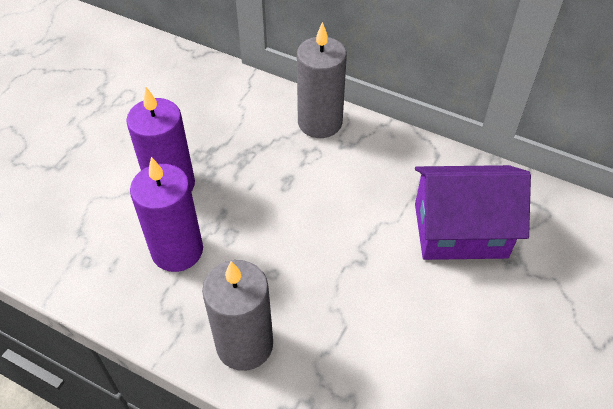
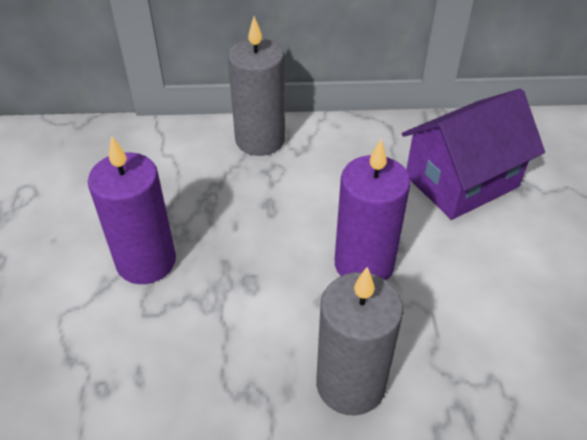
camera: 30 degrees left, 5 degrees down
(177, 250) = (204, 325): purple candle -> purple candle (364, 264)

